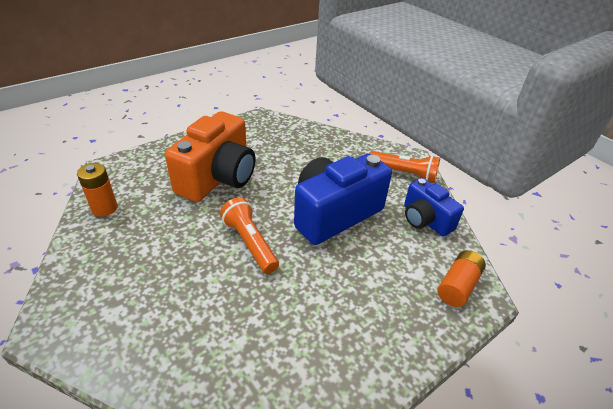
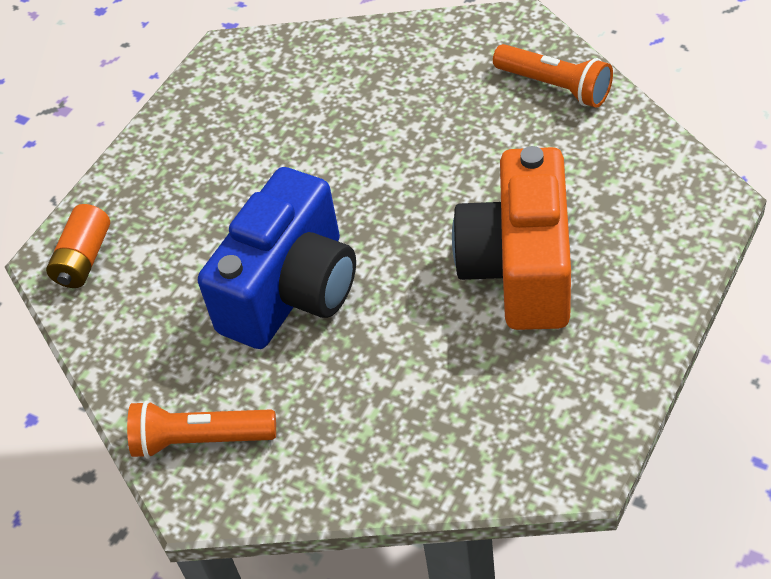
camera: 165 degrees right, 10 degrees up
(104, 208) = (625, 144): orange battery -> none
(250, 243) = (384, 191): orange flashlight -> orange flashlight (555, 86)
(425, 220) = (143, 346): blue camera -> none

